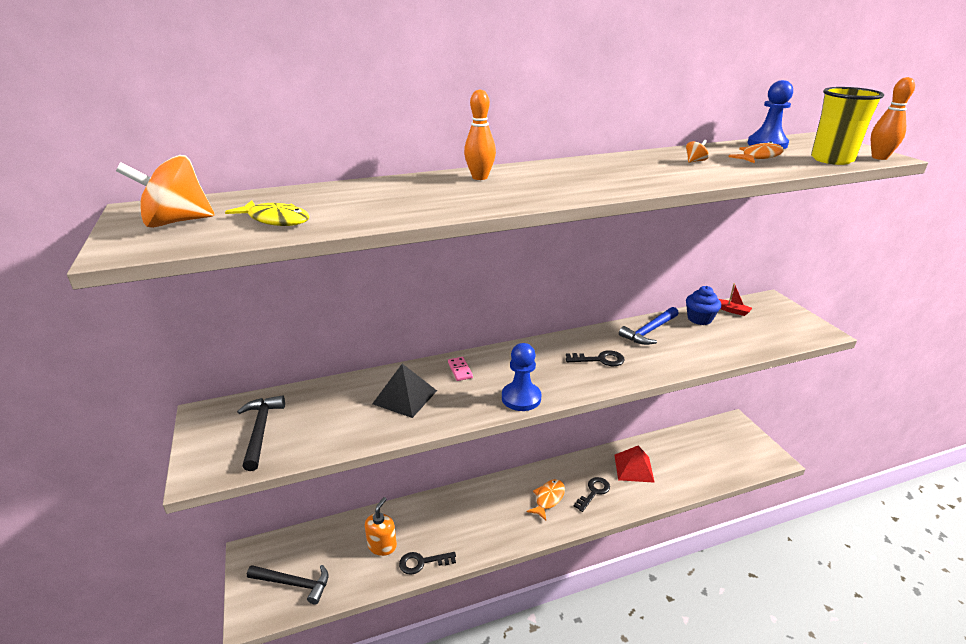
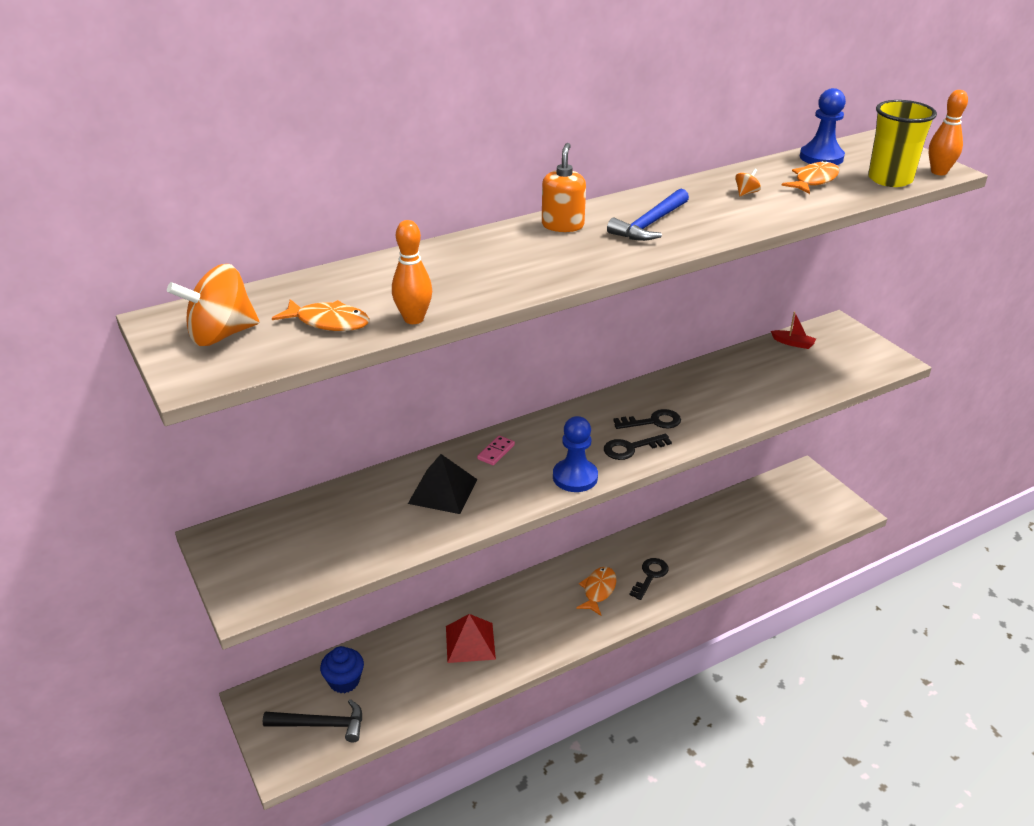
camera: 10 degrees left, 5 degrees up
(261, 430) = (291, 549): black hammer -> none
(276, 220) = (328, 322): yellow fish -> orange fish
(382, 545) = (414, 669): orange soap dispenser -> orange soap dispenser (562, 225)
(422, 562) = (467, 680): black key -> black key (631, 448)
(460, 370) = (496, 452): pink domino -> pink domino turned 60 degrees clockwise
(480, 177) = (518, 238): orange bowling pin -> orange bowling pin (414, 319)
(633, 468) = (692, 542): red pyramid -> red pyramid (470, 642)
(649, 331) = (703, 380): blue hammer -> blue hammer (650, 224)
(699, 319) = (758, 358): blue cupcake -> blue cupcake (344, 681)

